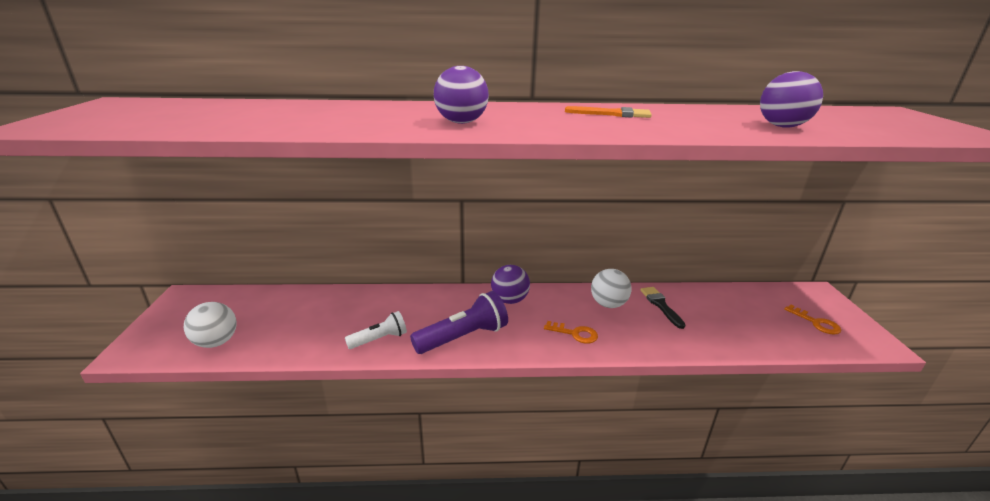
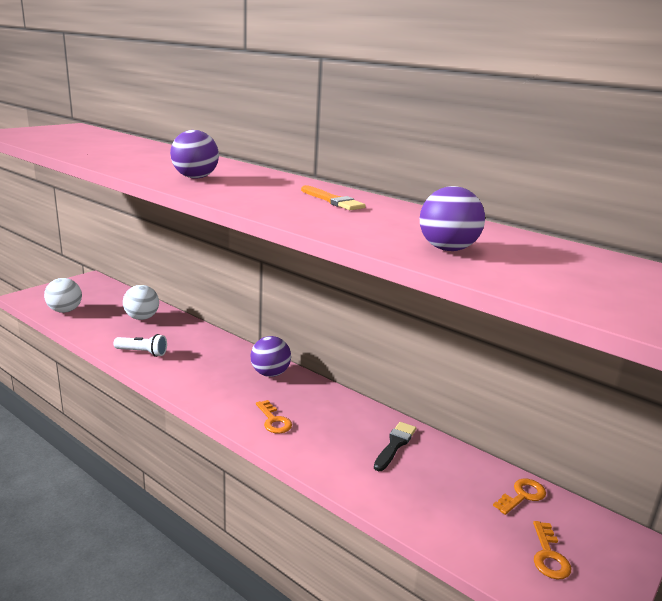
camera: 40 degrees right, 5 degrees down
(463, 337) = (192, 379): purple flashlight -> none
(608, 304) = (345, 418): white ball -> white ball (142, 318)
(755, 297) = (522, 495): none -> orange key

